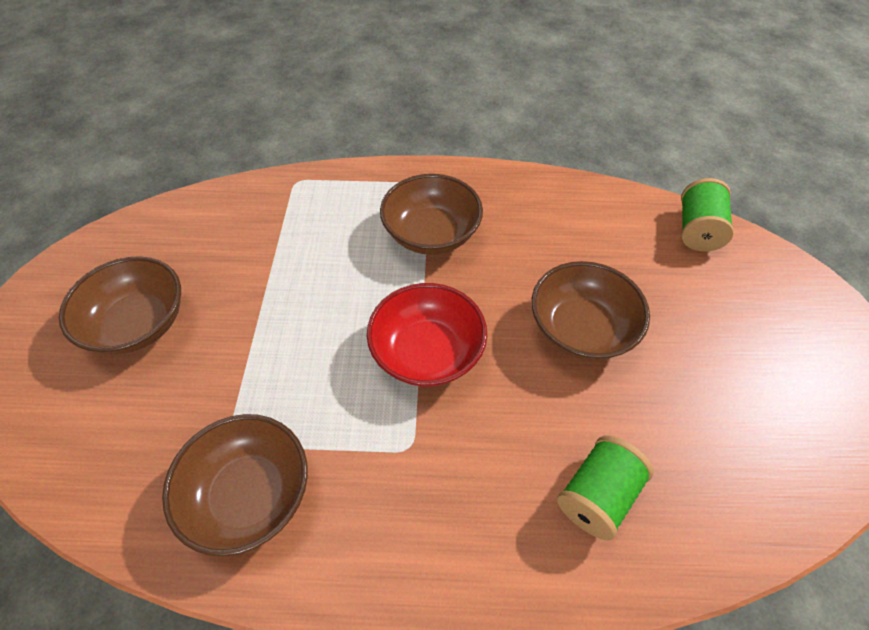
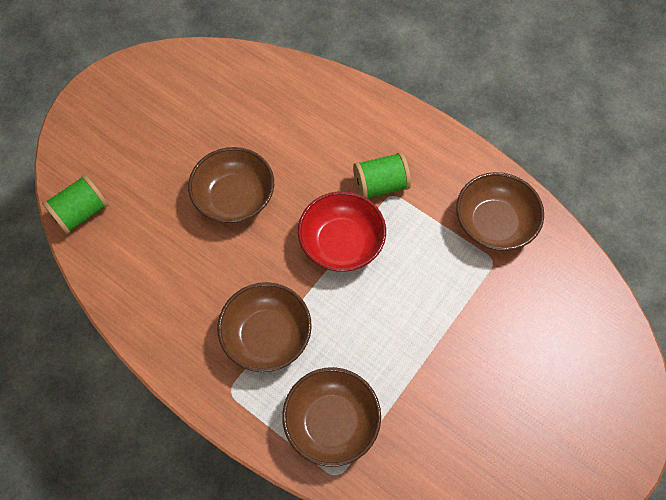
camera: 145 degrees left, 10 degrees up
(139, 323) = (527, 392): brown bowl -> brown bowl (331, 422)
(597, 495) = (313, 117): green spool -> green spool (380, 185)

